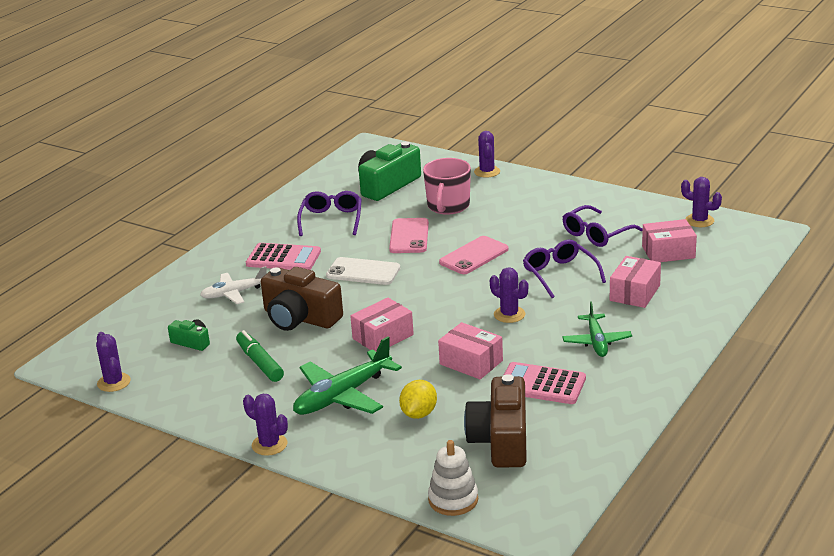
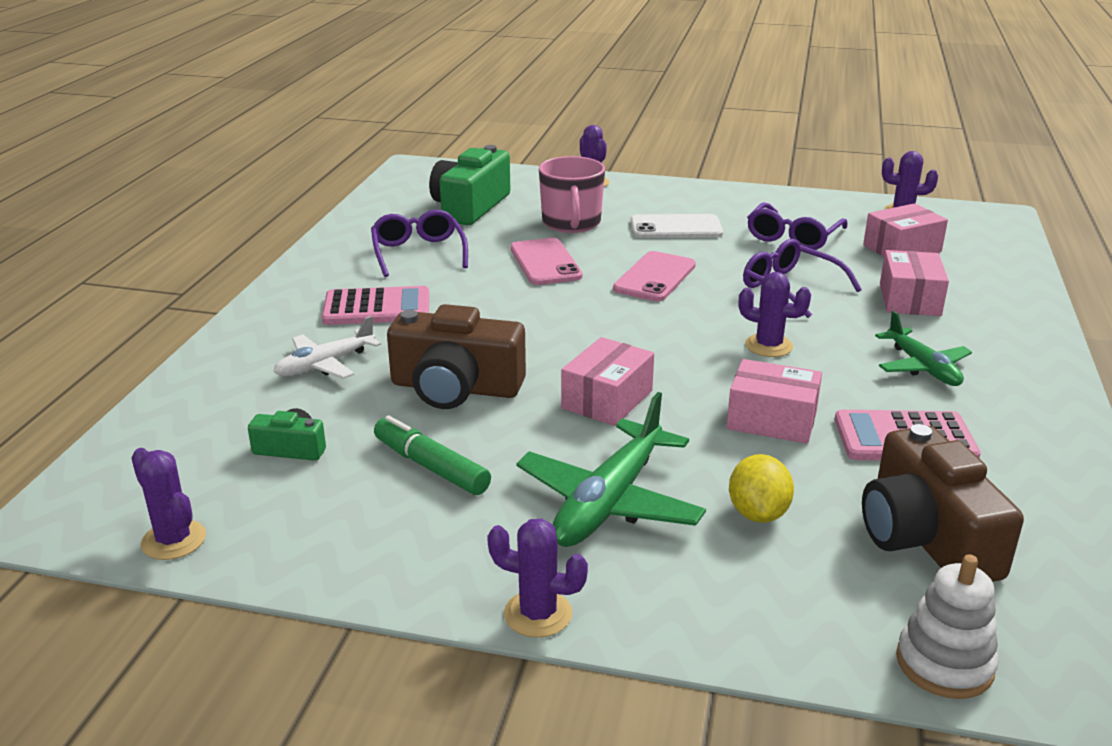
camera: 20 degrees left, 0 degrees up
(363, 272) = (511, 313): white phone -> white phone (676, 228)

